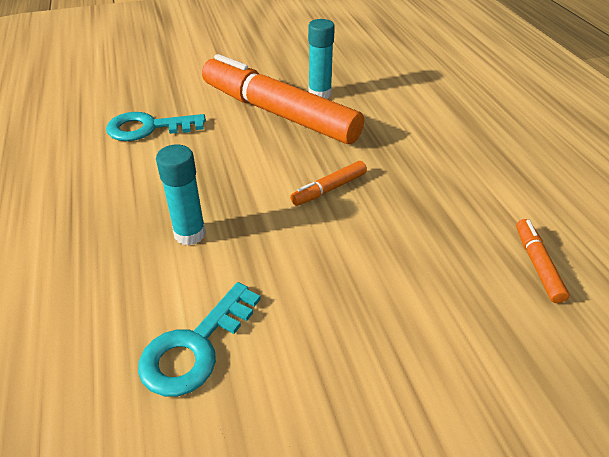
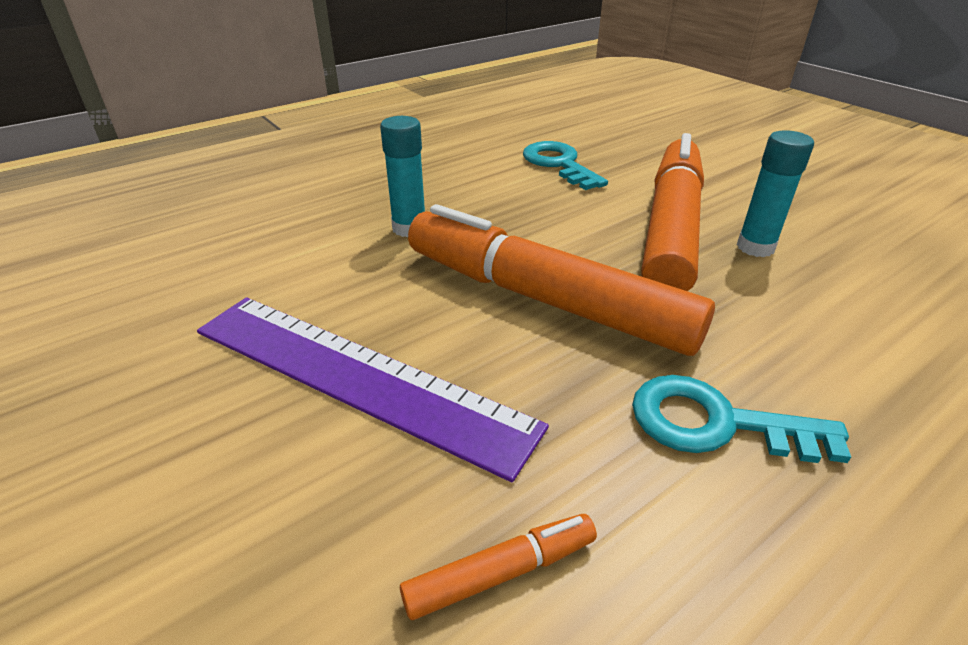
camera: 70 degrees right, 5 degrees down
(196, 347) = (259, 270): turquoise key -> turquoise key (717, 423)
(329, 189) = (545, 299): orange marker -> orange marker, size x2.49
(375, 297) = (357, 377): none -> purple ruler

